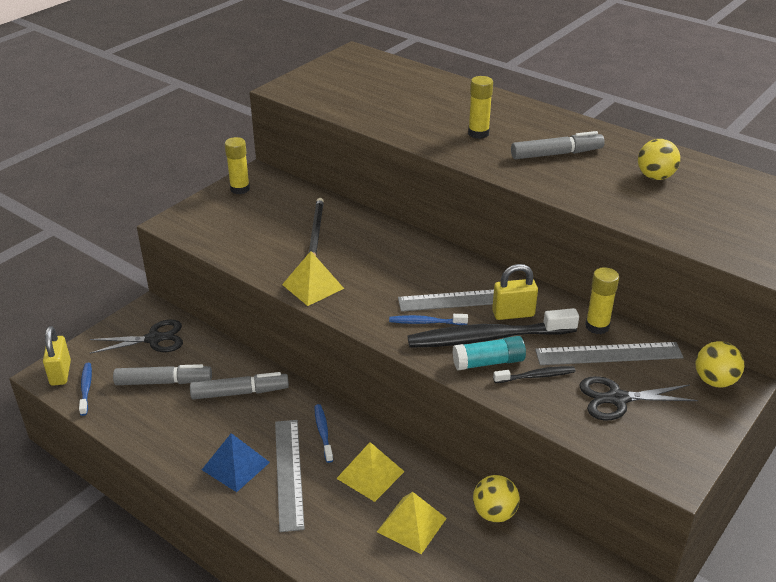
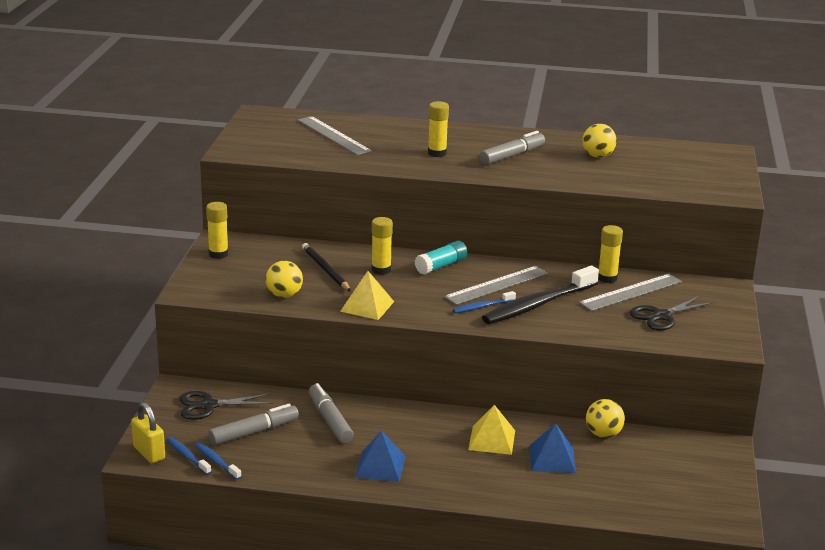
camera: 30 degrees left, 10 degrees down
(154, 339) = (208, 406): black scissors -> black scissors turned 150 degrees counterclockwise
(240, 392) = (330, 420): grey marker -> grey marker turned 75 degrees counterclockwise
(289, 473) = (428, 458): grey ruler -> grey ruler (333, 135)
(323, 432) = (427, 425): blue toothbrush -> blue toothbrush (216, 461)
(367, 247) = (381, 270): none -> yellow glue stick
(411, 524) = (552, 459): yellow pyramid -> blue pyramid
(488, 362) = (554, 319): turquoise glue stick -> turquoise glue stick (441, 266)
(513, 314) = (541, 285): yellow padlock -> none
(536, 376) = (595, 318): black toothbrush -> none
(714, 381) = (713, 289): yellow ball -> yellow ball (284, 295)

